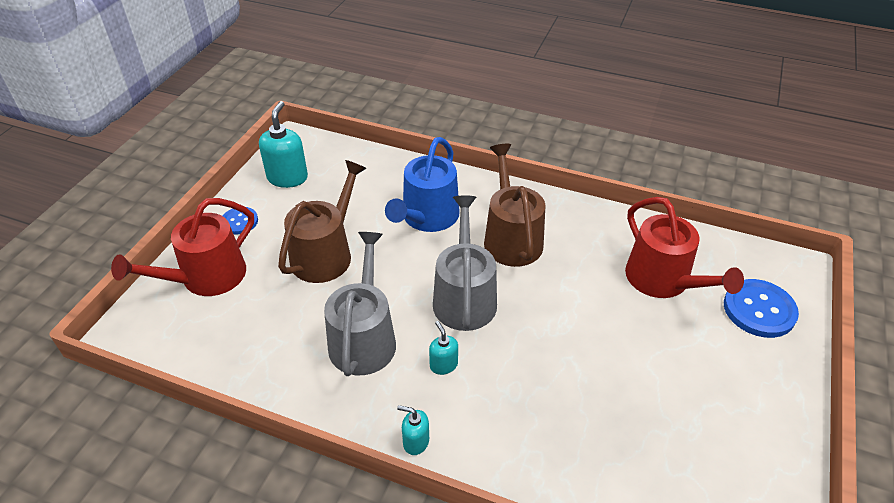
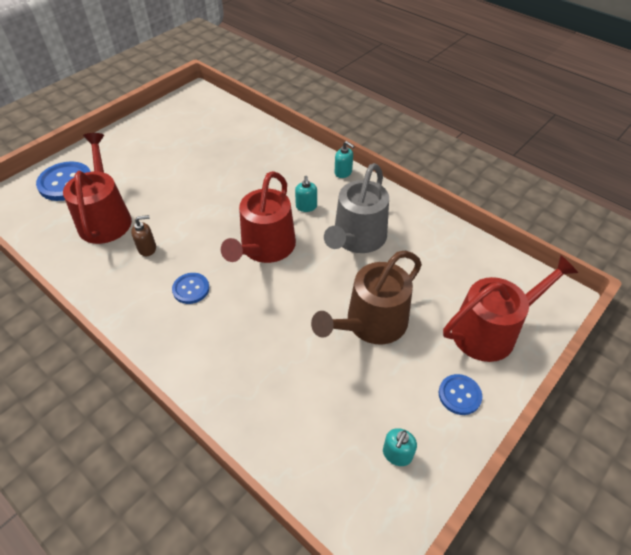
camera: 160 degrees left, 5 degrees up
(287, 177) = (397, 454): turquoise soap dispenser -> turquoise soap dispenser, size x0.55
(427, 217) = (255, 337): blue watering can -> none
(464, 297) = (265, 248): grey watering can -> red watering can
(511, 238) = (191, 289): brown watering can -> blue button
(586, 262) = (147, 248): none -> brown soap dispenser

